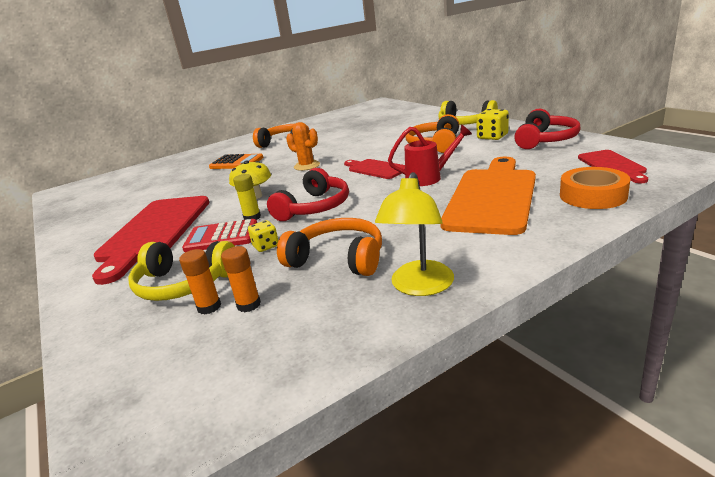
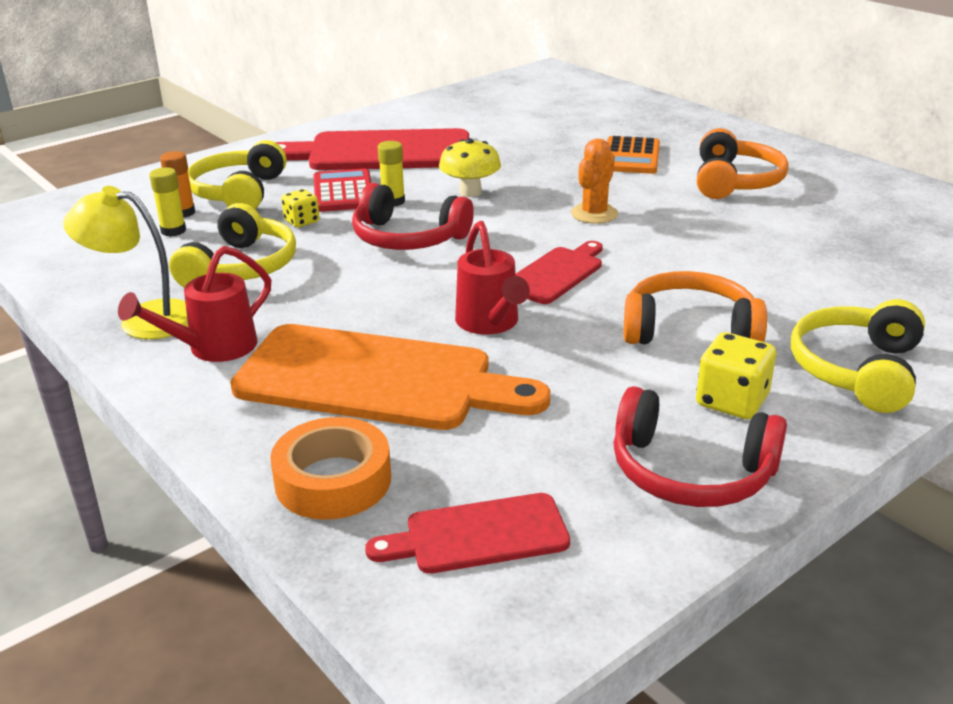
camera: 80 degrees right, 5 degrees up
(249, 305) = (173, 231): orange glue stick -> yellow glue stick
(338, 259) = (241, 267): orange headphones -> yellow headphones
(463, 249) = (213, 348): none -> red watering can

